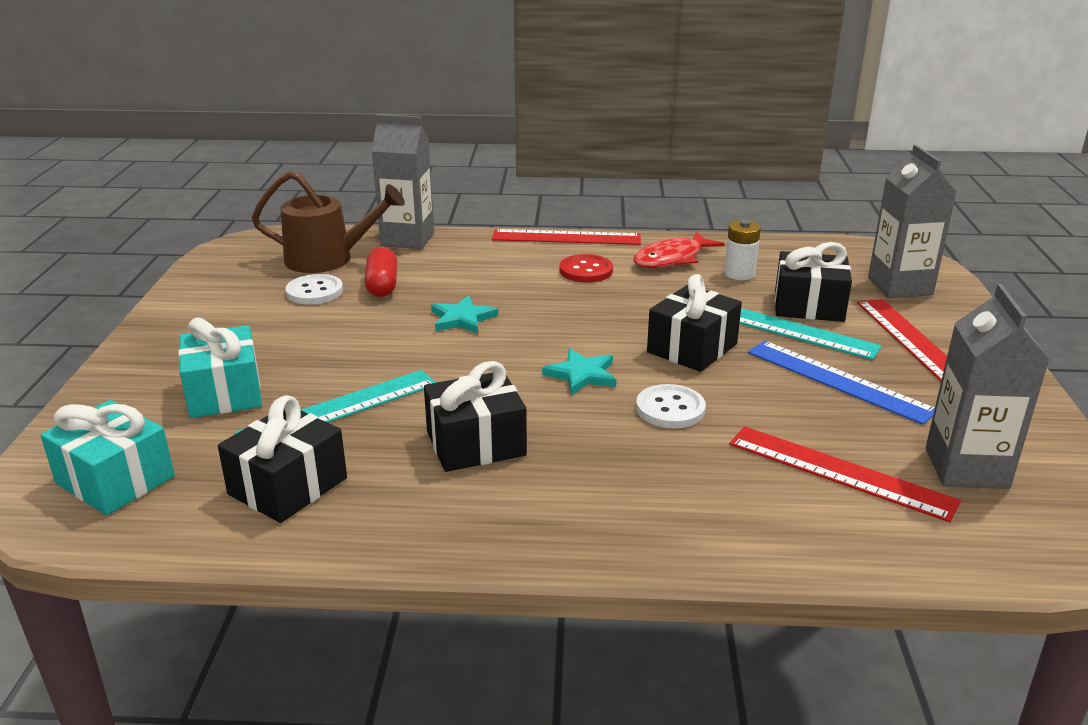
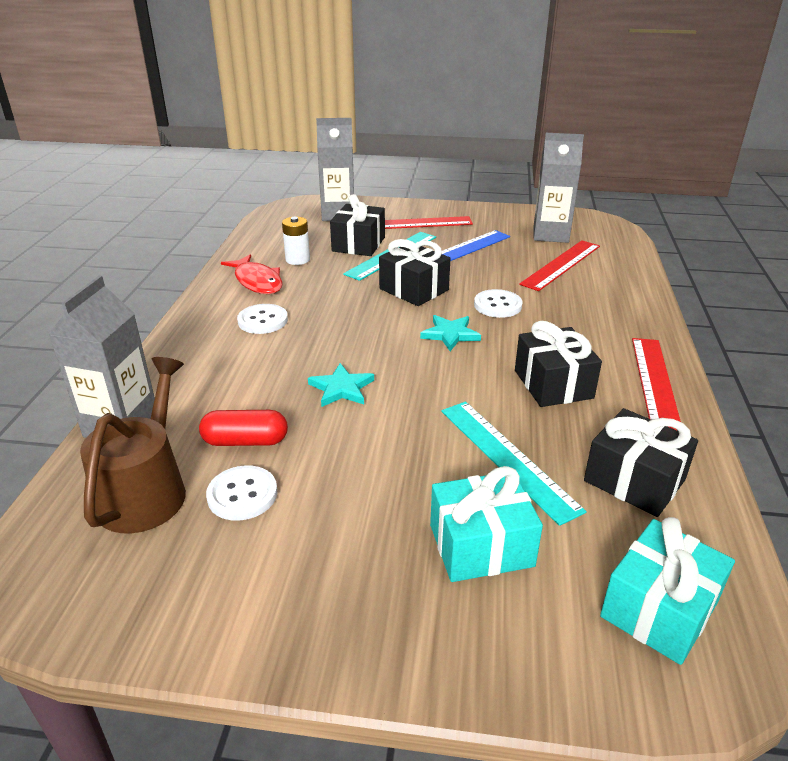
camera: 85 degrees left, 5 degrees up
(566, 237) = (181, 326): red ruler -> red ruler (655, 384)
(586, 270) = (263, 321): red button -> white button

